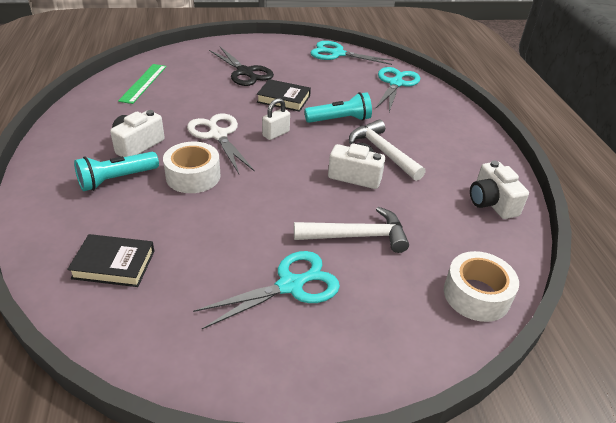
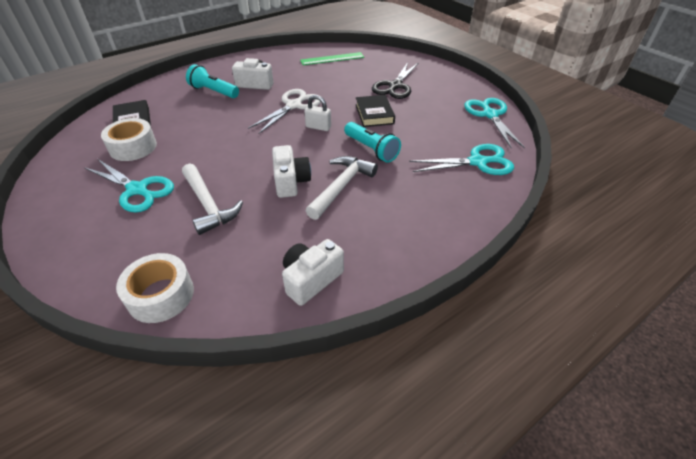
camera: 65 degrees right, 5 degrees up
(193, 176) = (236, 114): white tape -> white tape (133, 147)

